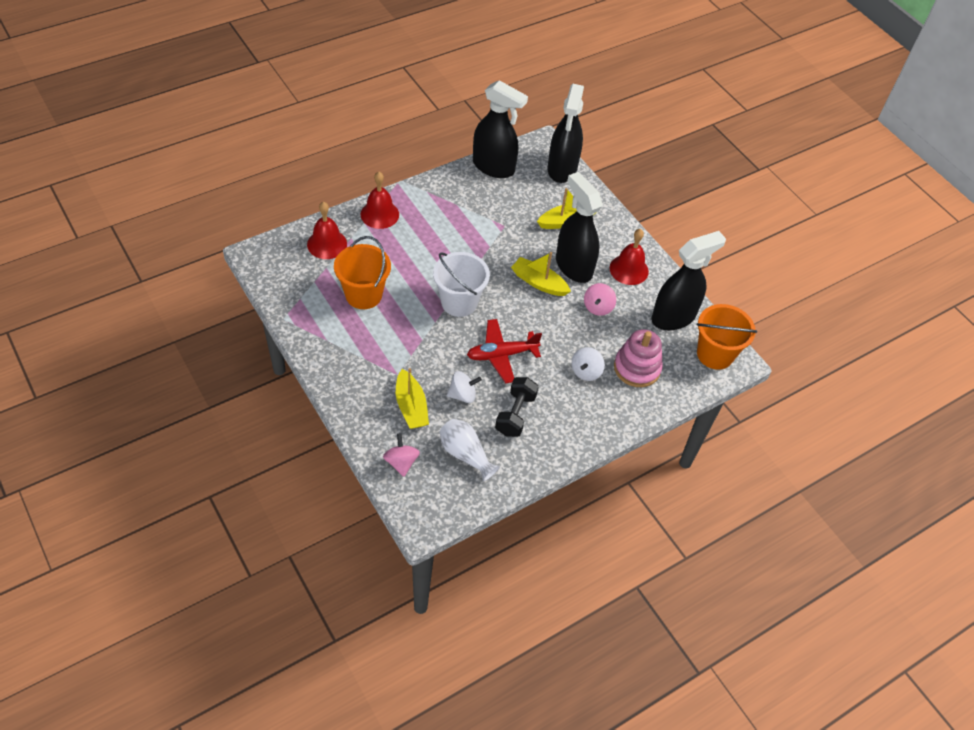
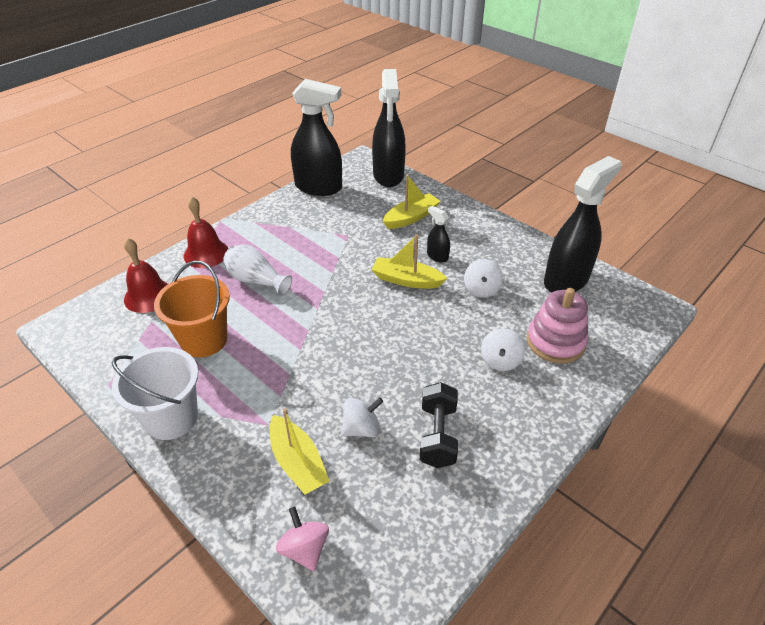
camera: 10 degrees left, 10 degrees down
(459, 302) = (322, 321): white bucket -> white bucket (171, 418)
(465, 454) = (391, 510): white vase -> white vase (256, 280)
(501, 355) = (393, 367): red plane -> none
(573, 266) = (437, 256): black spray bottle -> black spray bottle, size x0.45
(598, 307) = (481, 289): pink spinning top -> white spinning top
(629, 269) = (496, 246): red bell -> none
(715, 354) = (630, 306): orange bucket -> none

